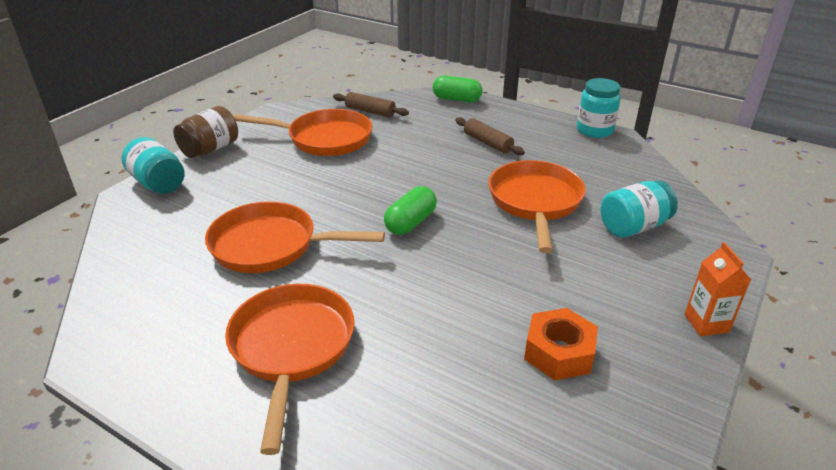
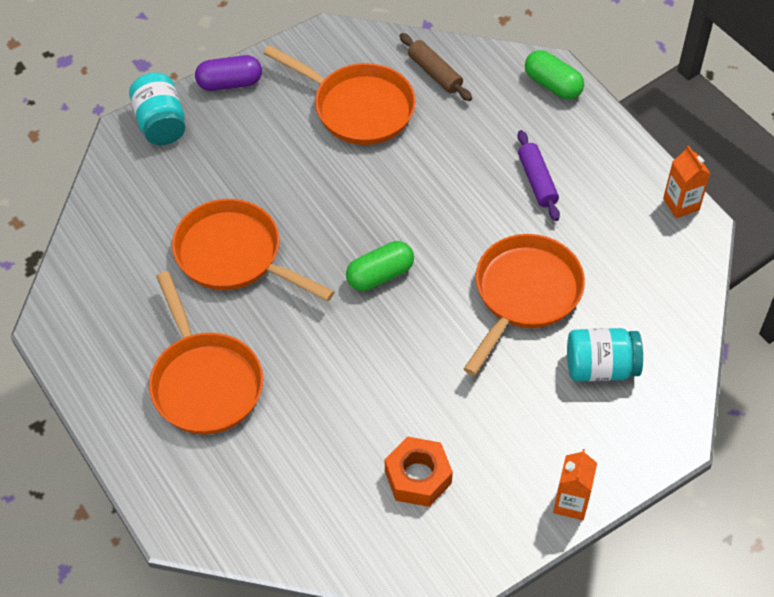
camera: 25 degrees right, 20 degrees up
(210, 149) = (229, 83): brown jar -> purple capsule
(292, 348) = (204, 382): orange pan -> orange pan turned 135 degrees clockwise
(488, 143) = (537, 181): brown rolling pin -> purple rolling pin
(594, 130) = (681, 204): turquoise jar -> orange carton

